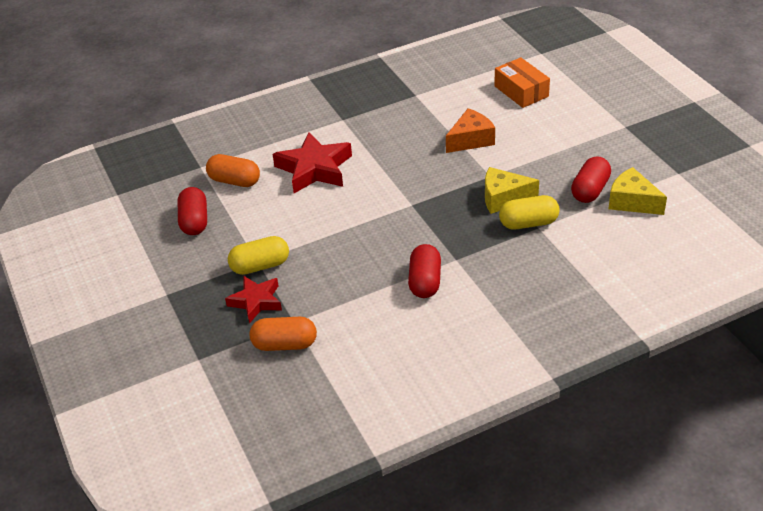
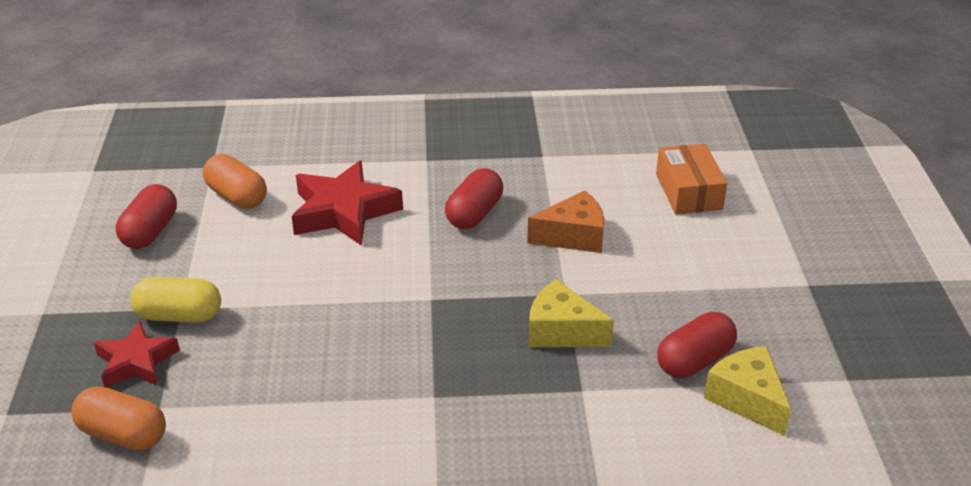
camera: 20 degrees right, 5 degrees down
(425, 282) = (368, 414): red capsule -> red capsule (474, 214)
(528, 223) = (572, 379): yellow capsule -> none

